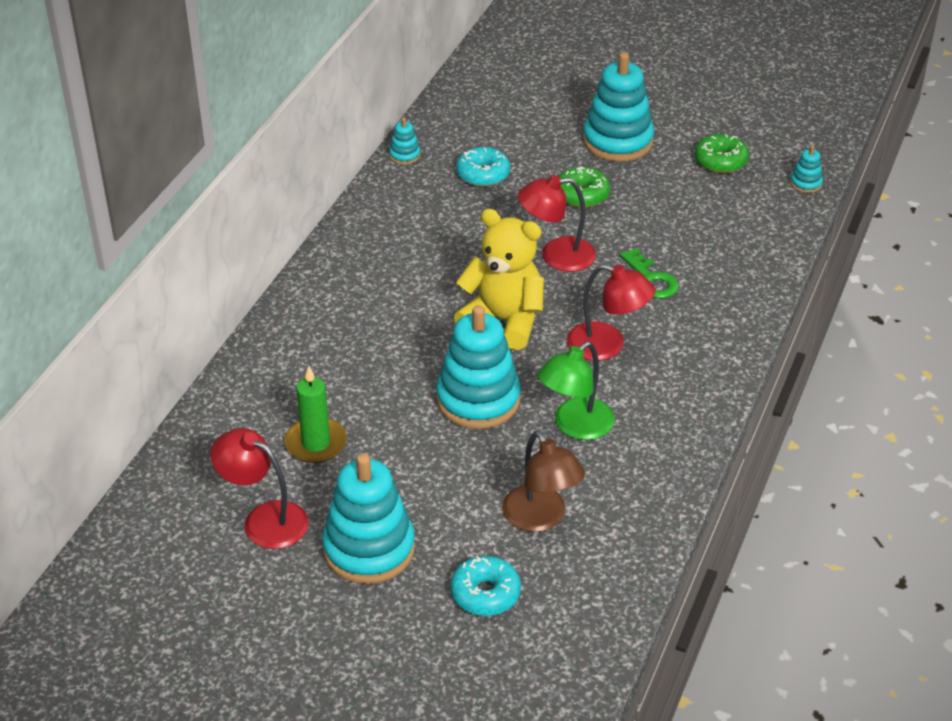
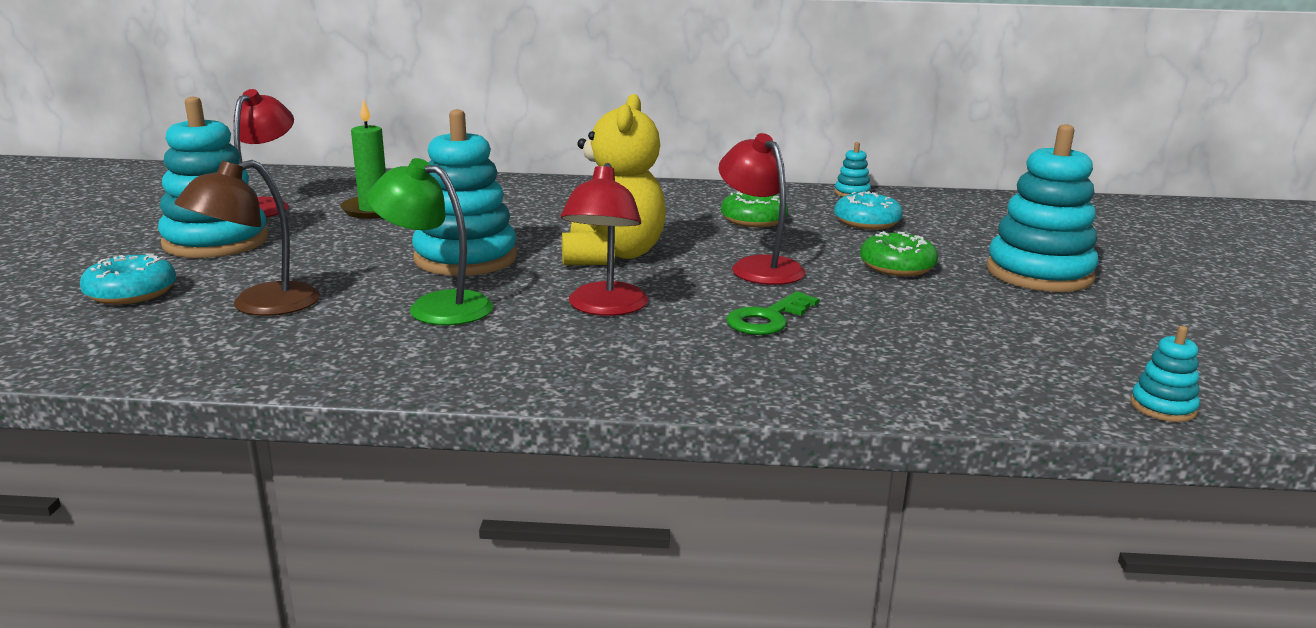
camera: 70 degrees right, 20 degrees down
(720, 161) = (1106, 337): green donut -> green donut (753, 220)

